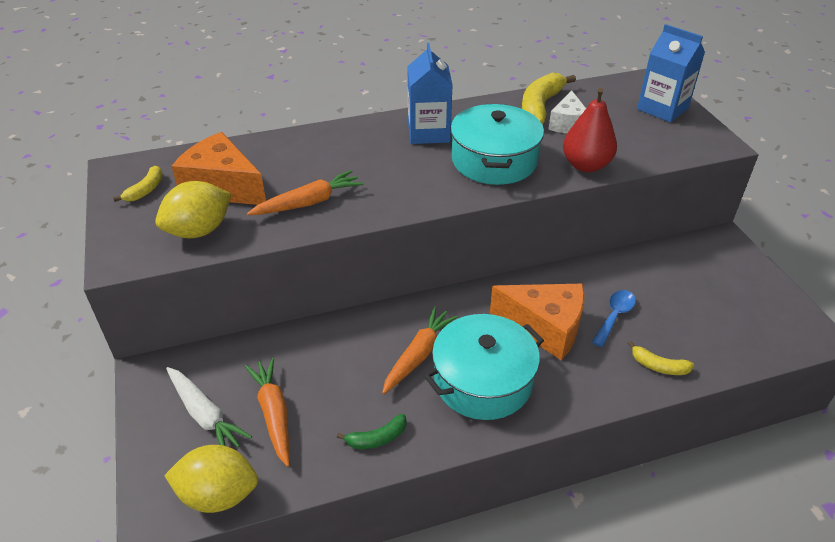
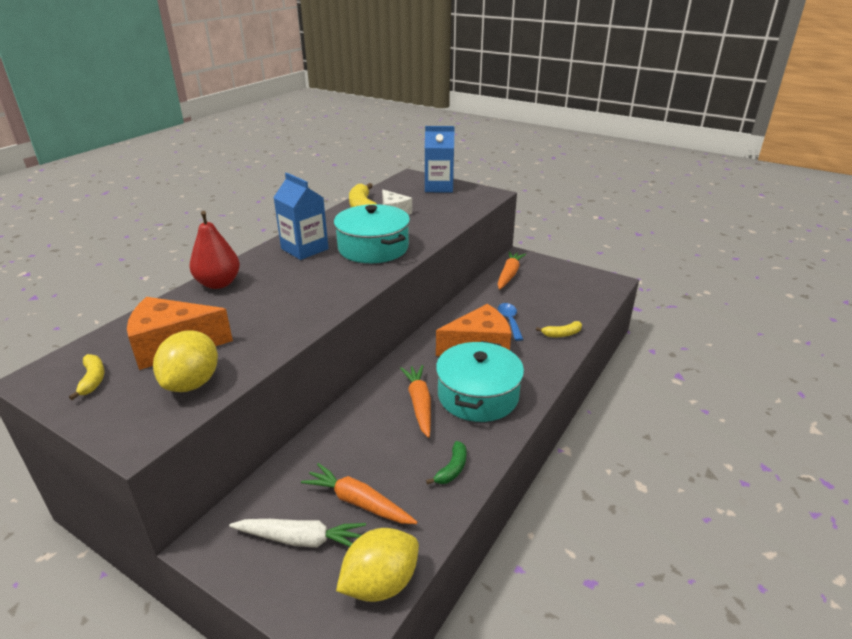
camera: 40 degrees left, 10 degrees down
(309, 202) = (267, 324): orange carrot -> orange carrot (509, 275)
(586, 165) = (434, 229): red pear -> red pear (218, 283)

